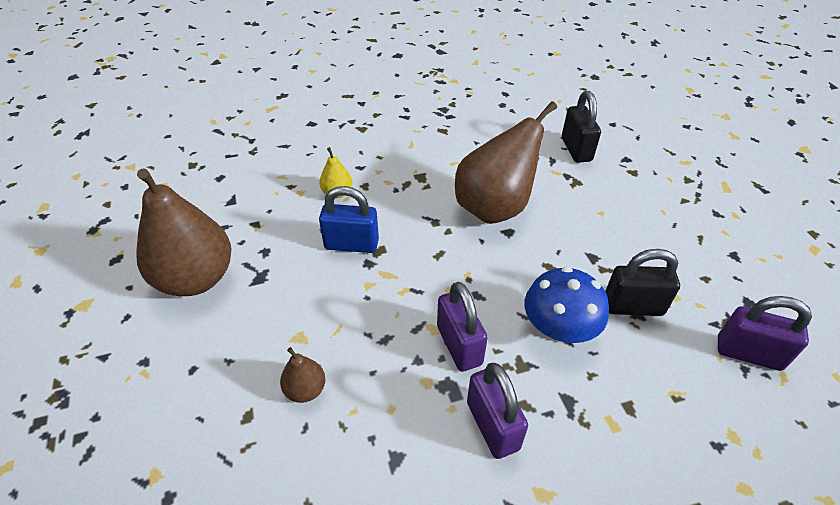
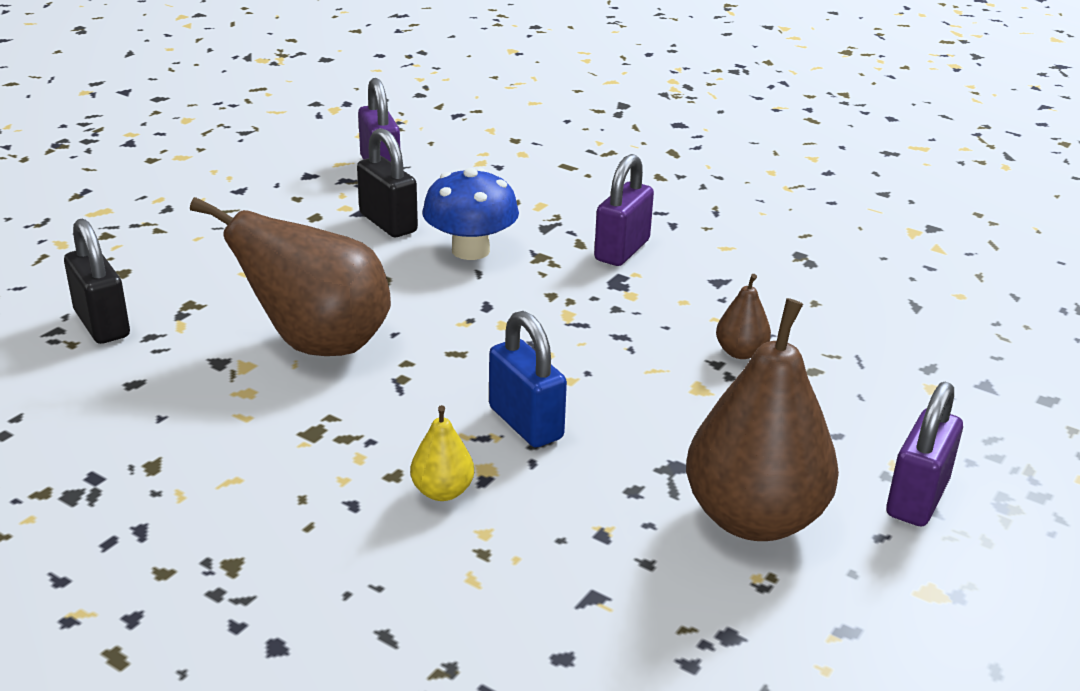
camera: 130 degrees left, 15 degrees down
(459, 345) = (566, 293): purple padlock -> purple padlock (917, 498)
(576, 149) = (102, 324): black padlock -> black padlock turned 75 degrees counterclockwise

